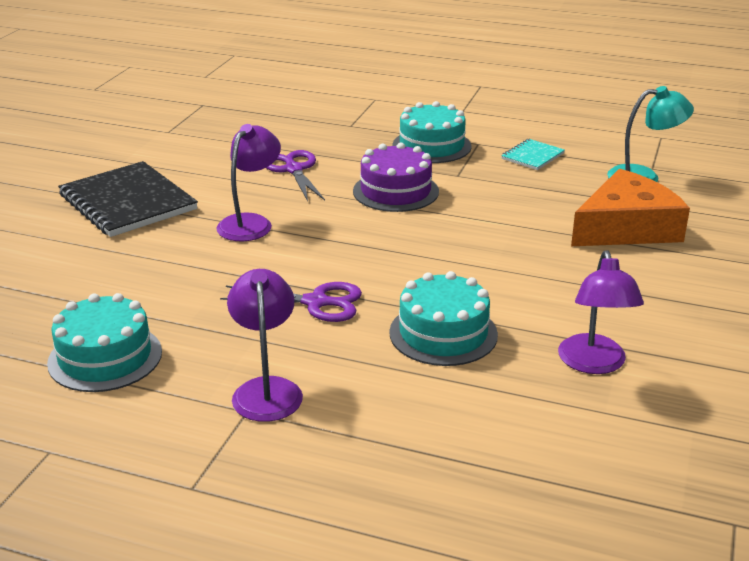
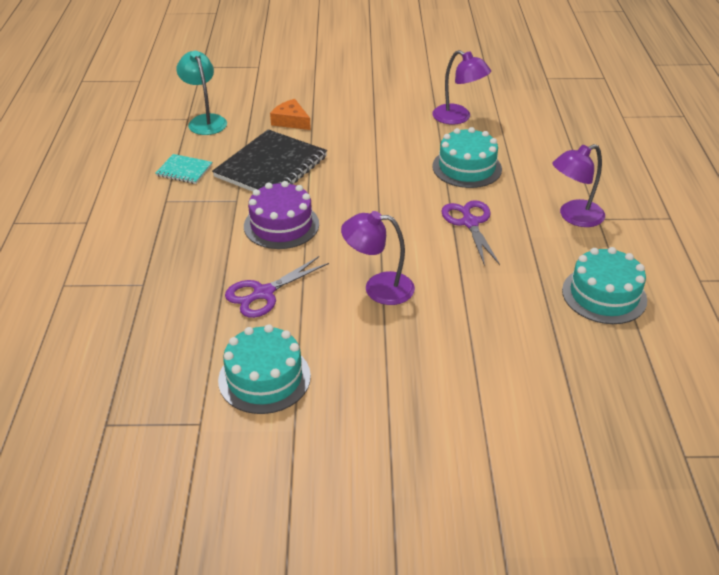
camera: 110 degrees left, 10 degrees up
(128, 202) = (384, 382): black notebook -> black notebook (271, 167)
(431, 146) = (179, 224): turquoise cake -> turquoise cake (264, 378)
(594, 364) = (458, 118): purple lamp -> purple lamp turned 60 degrees clockwise
(626, 228) = (291, 121): orange cheese -> orange cheese, size x0.52

